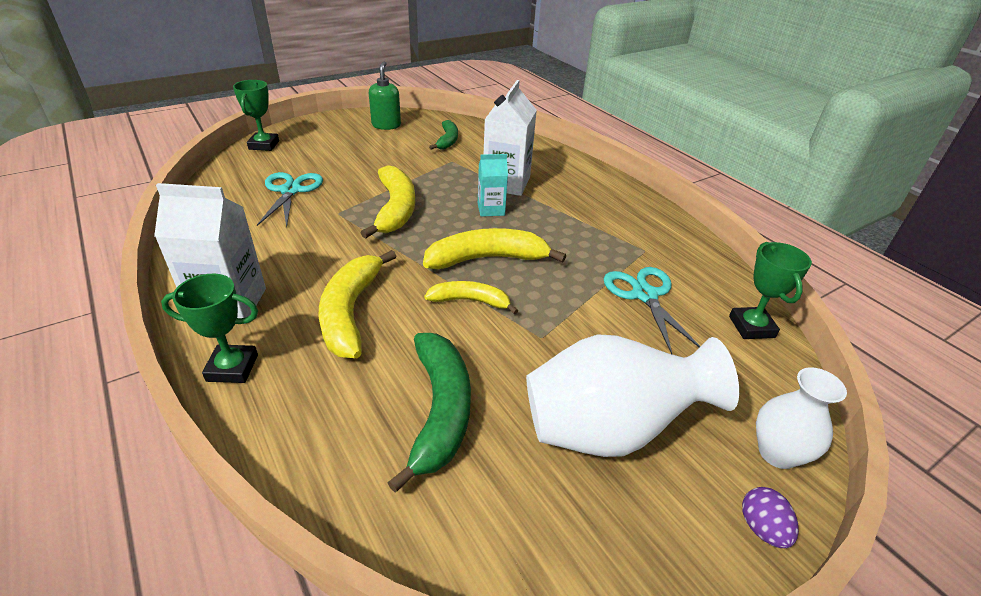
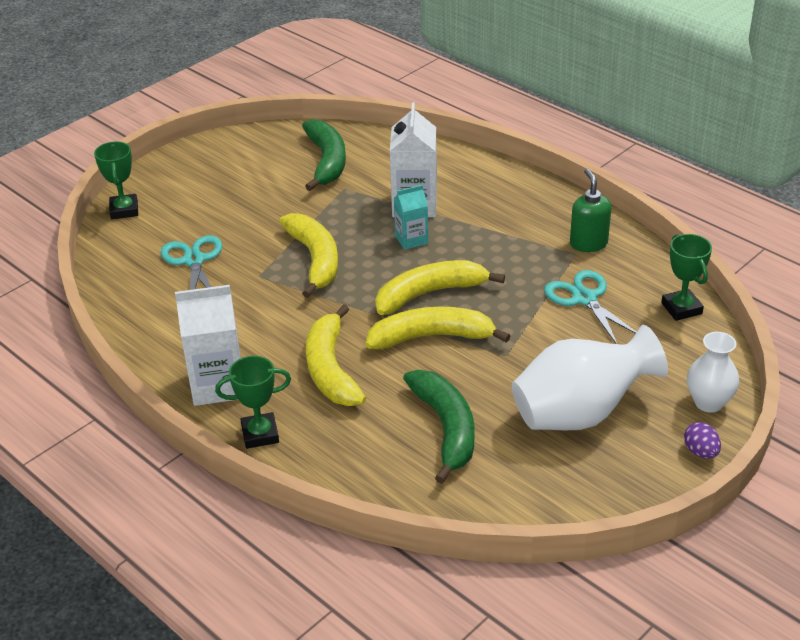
camera: 10 degrees left, 0 degrees up
(386, 125) = (246, 154): green soap dispenser -> green soap dispenser (588, 243)
(447, 140) = (327, 161): green banana -> green banana, size x1.65
(470, 301) = (431, 337): yellow banana -> yellow banana, size x1.65

